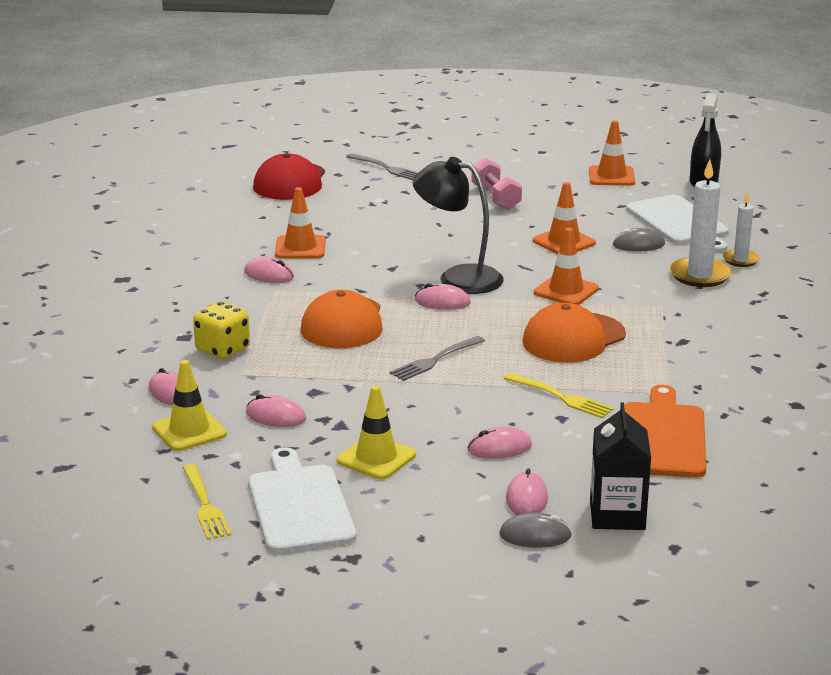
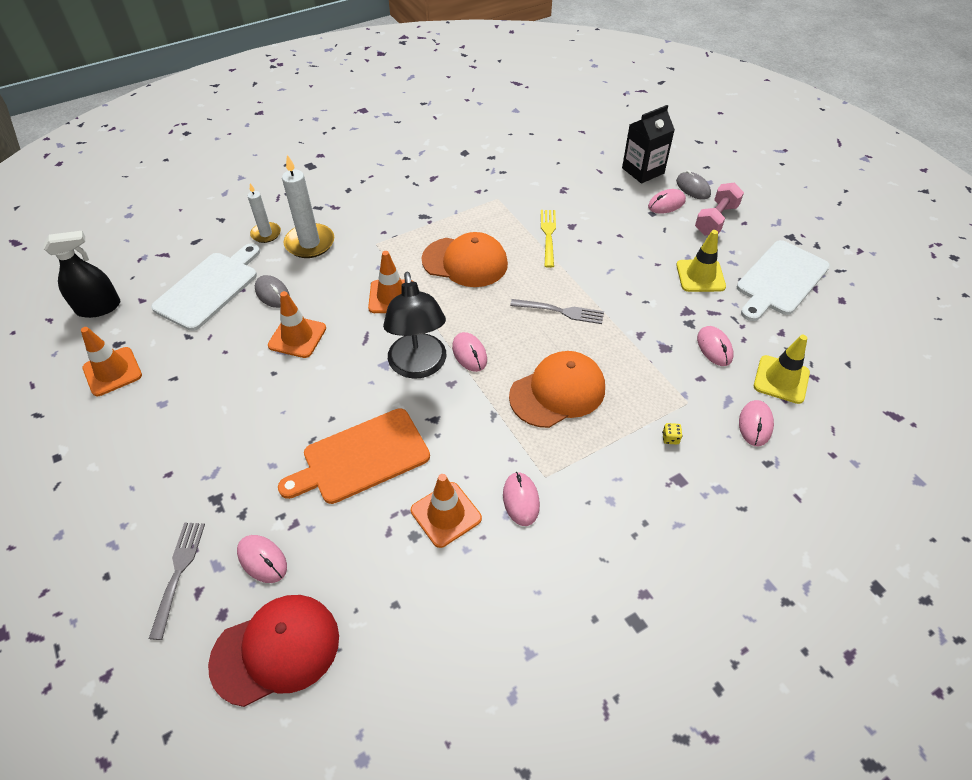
camera: 125 degrees left, 25 degrees up
(205, 505) = (831, 319): yellow fork -> none
(222, 350) = (670, 438): yellow dice -> yellow dice, size x0.40
(496, 198) = (218, 429): pink dumbbell -> pink dumbbell (715, 220)
(499, 448) = (631, 234): pink mouse -> pink mouse (262, 560)
(663, 437) = (551, 183): orange cutting board -> orange cutting board (361, 457)

